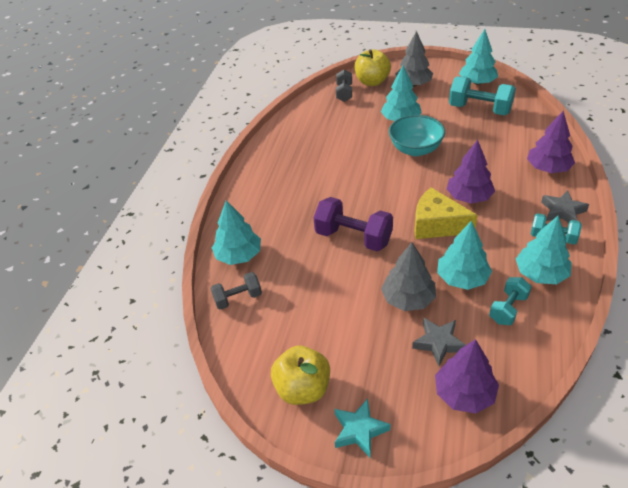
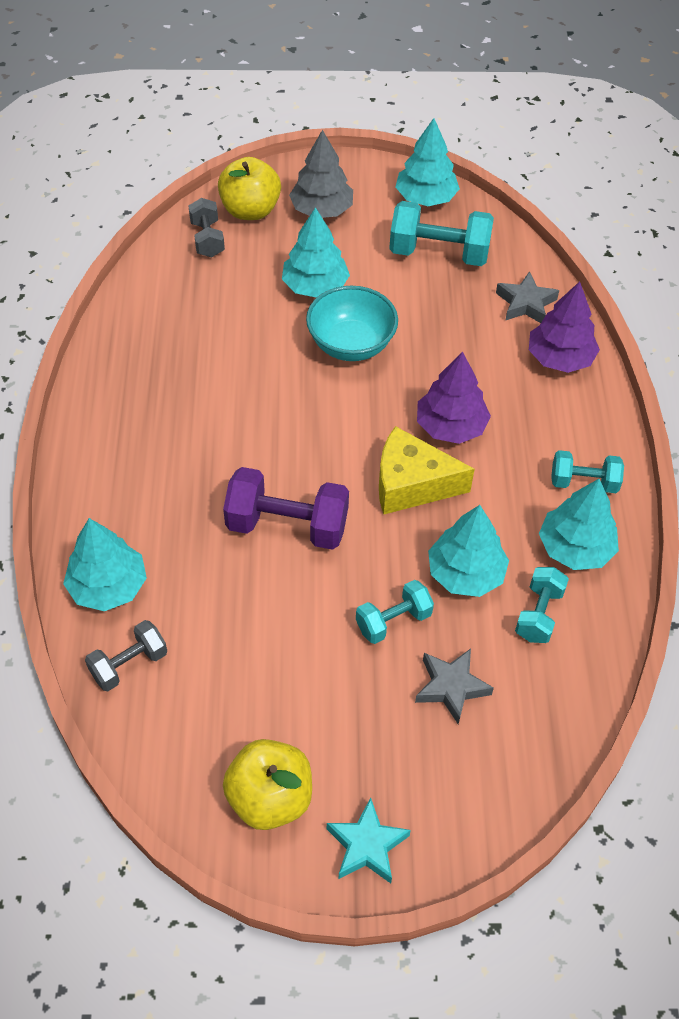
camera: 20 degrees left, 10 degrees up
(408, 299) = (393, 621): grey tree -> turquoise dumbbell
(464, 393) = (501, 759): purple tree -> none
(562, 211) = (591, 435): grey star -> grey star (525, 303)

